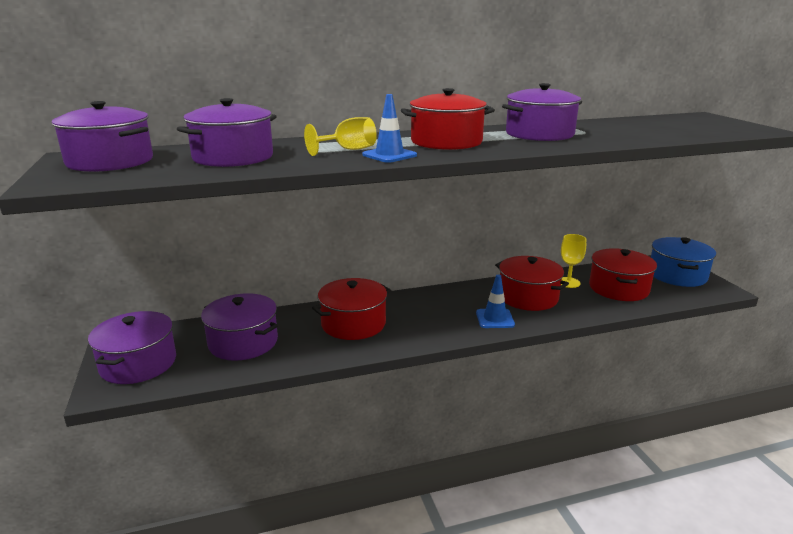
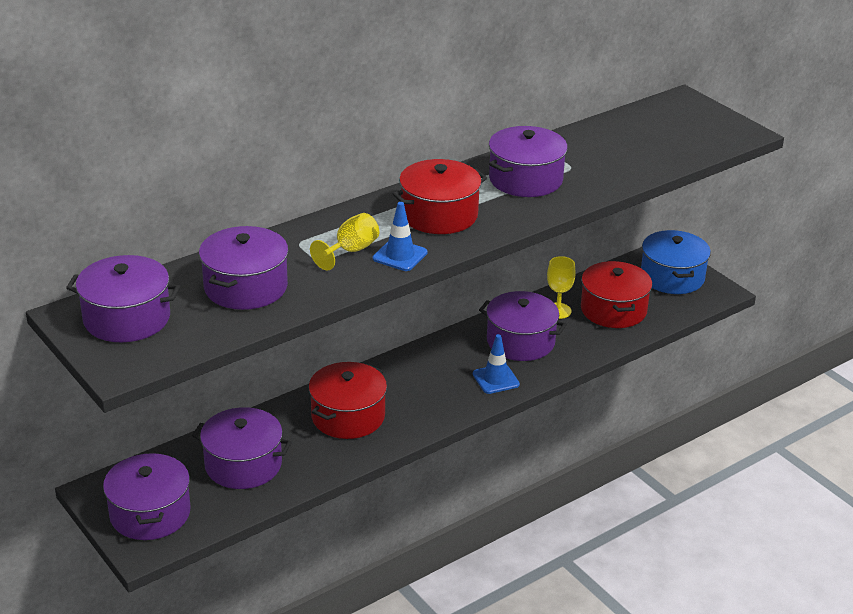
camera: 20 degrees left, 10 degrees up
(528, 297) = (520, 341): red pot -> purple pot

